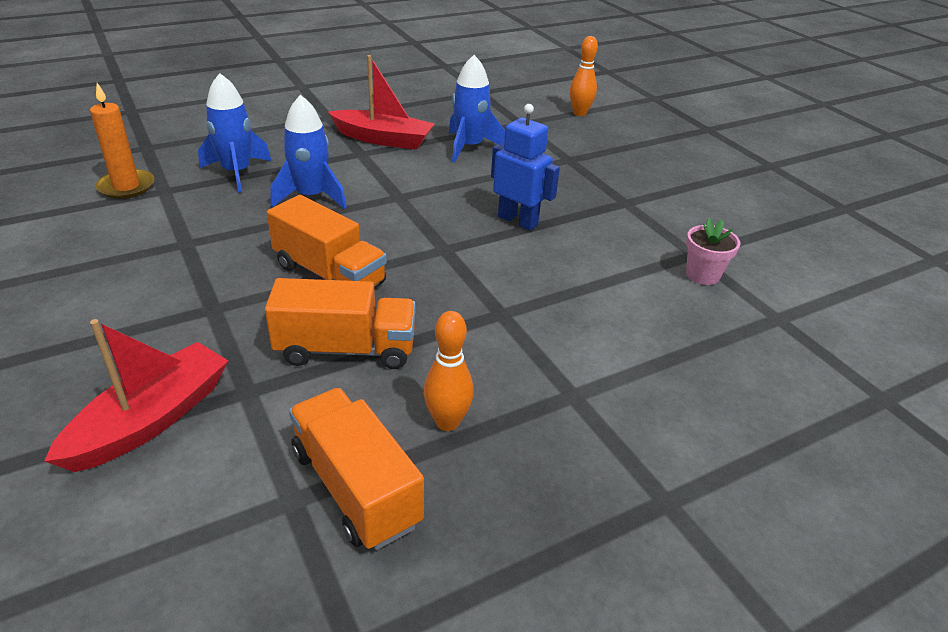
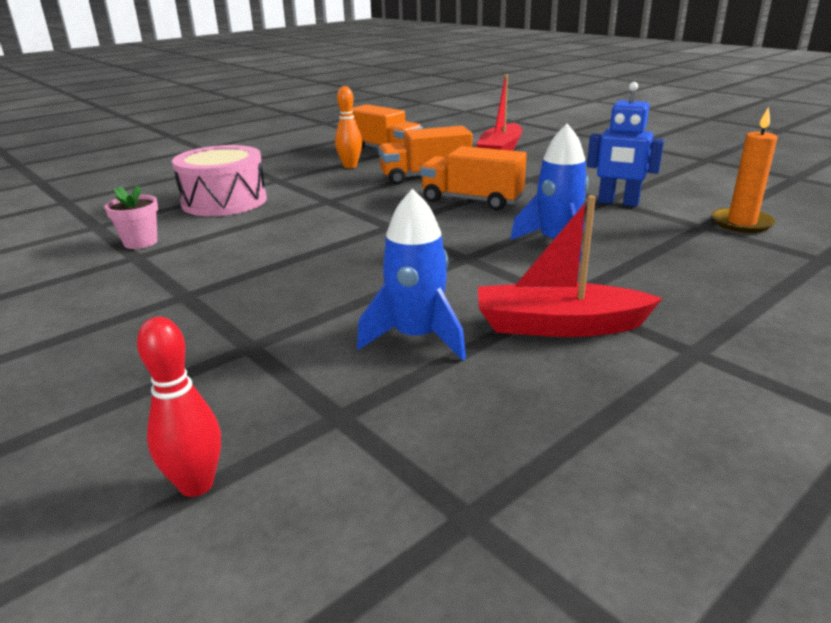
camera: 170 degrees right, 10 degrees down
(237, 173) = (668, 251): blue rocket -> none
(518, 221) = (323, 256): blue robot -> blue robot (618, 203)
(579, 113) = (196, 485): orange bowling pin -> red bowling pin
(640, 343) = (224, 201): none -> pink drum

